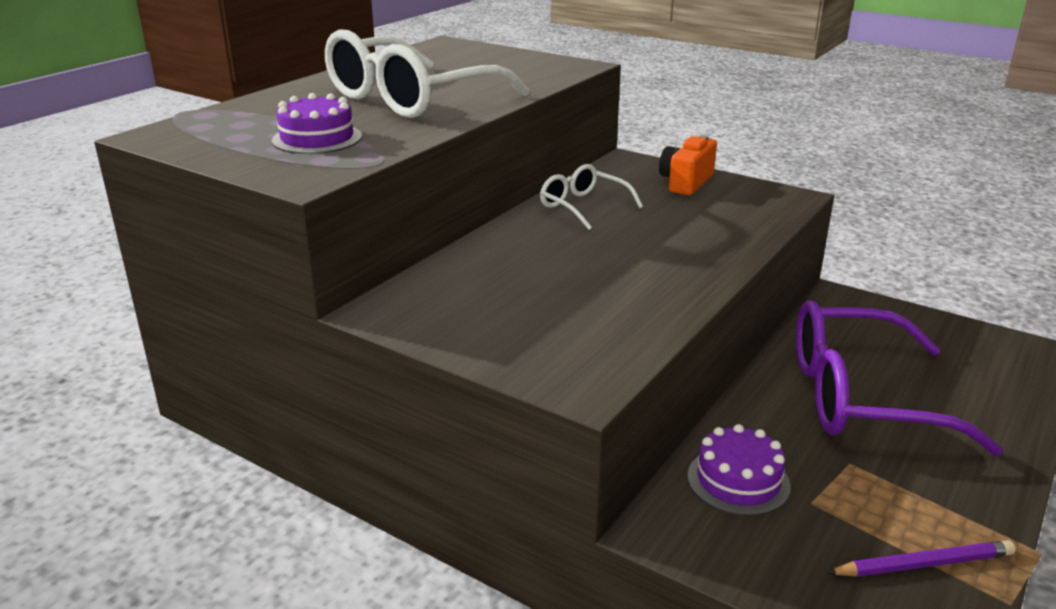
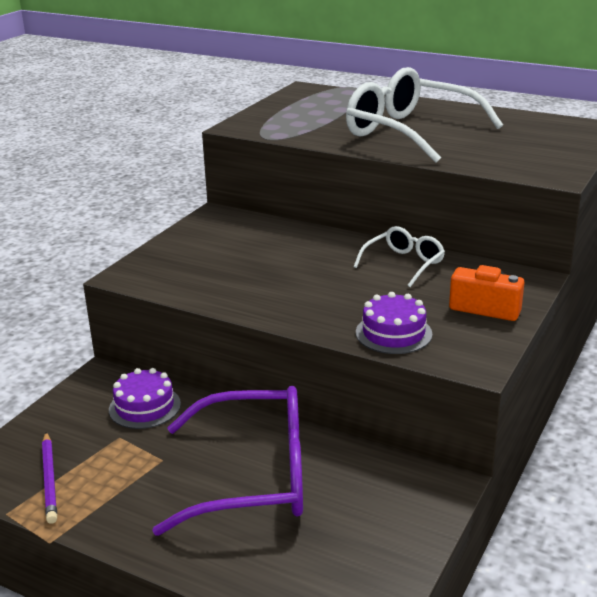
camera: 85 degrees right, 0 degrees up
(317, 138) = (310, 120): purple cake -> purple cake (393, 333)
(861, 397) = (253, 476): purple glasses -> purple glasses turned 90 degrees clockwise

